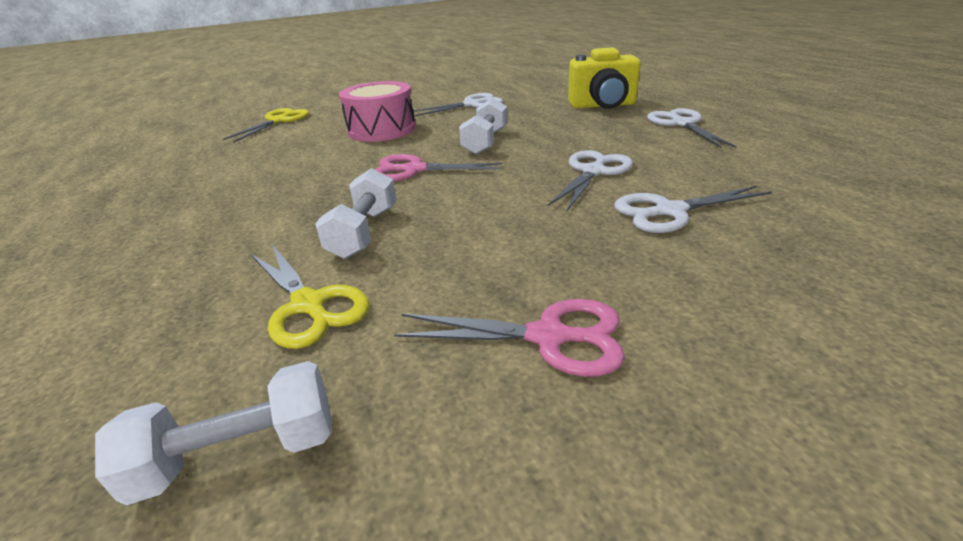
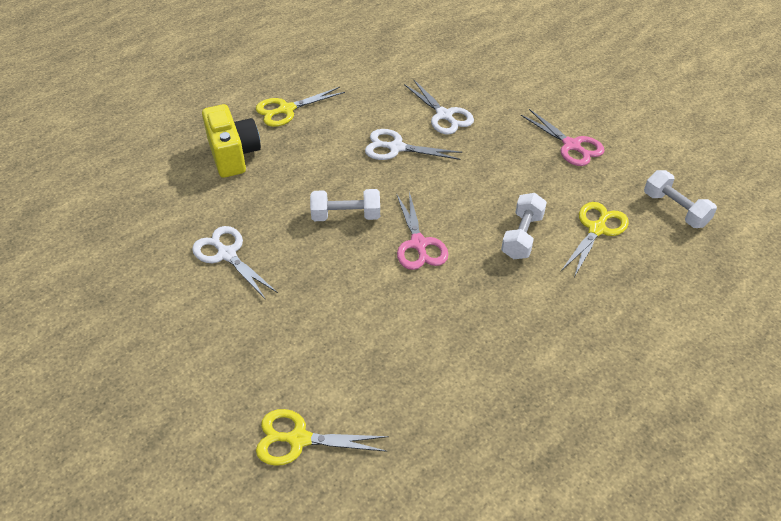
camera: 110 degrees left, 15 degrees up
(364, 232) = (522, 236): white dumbbell -> white dumbbell turned 60 degrees counterclockwise
(381, 129) = (321, 307): pink drum -> none
(548, 337) = (571, 145): pink scissors -> pink scissors turned 150 degrees clockwise
(682, 124) = (286, 109): white scissors -> yellow scissors

